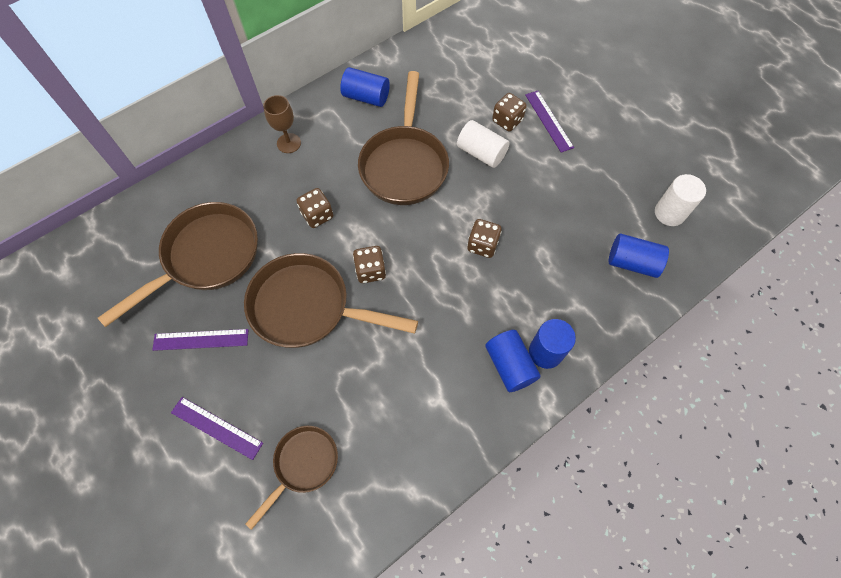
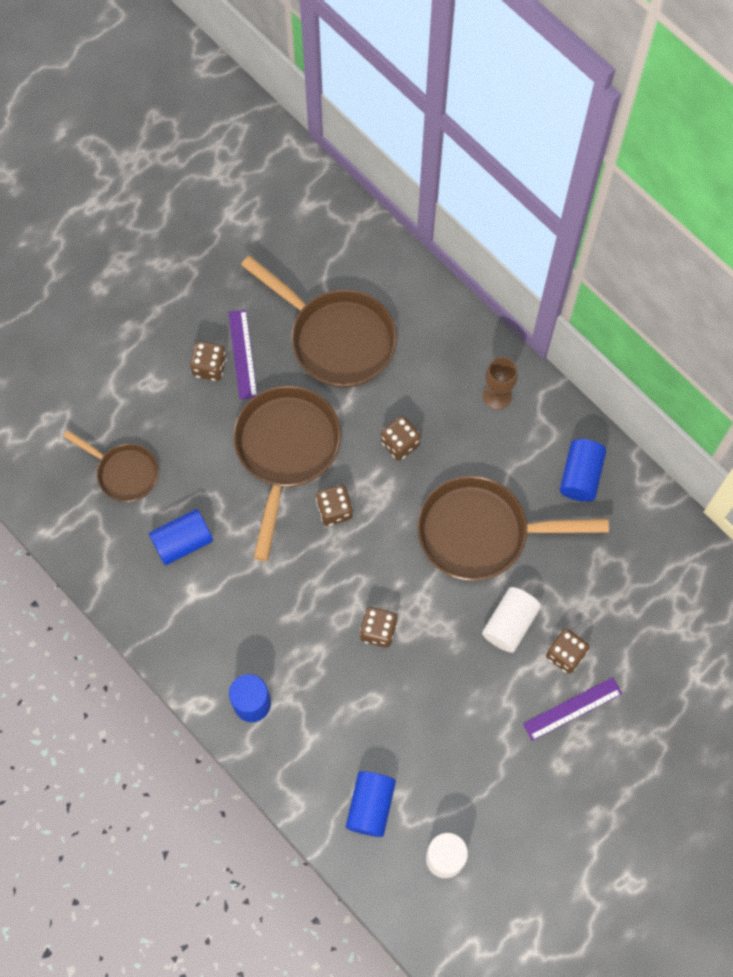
camera: 85 degrees right, 5 degrees up
(206, 371) = (209, 367): none -> brown dice
(216, 427) = (155, 388): purple ruler -> none
(509, 365) = (234, 665): blue cylinder -> blue cylinder (183, 542)

